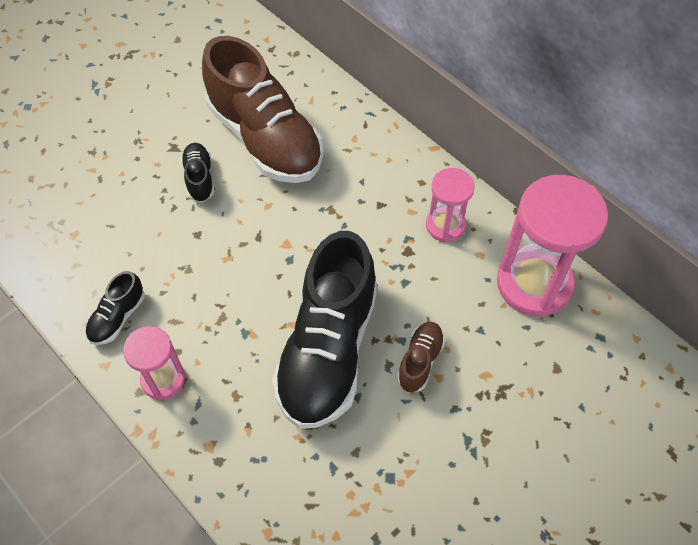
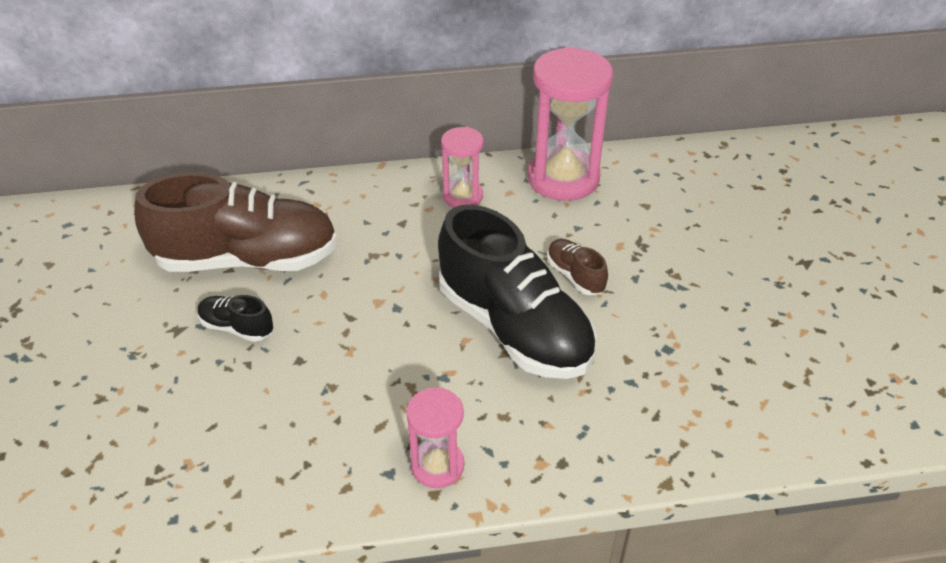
camera: 55 degrees left, 15 degrees down
(117, 317) = (330, 471): black shoe -> none

